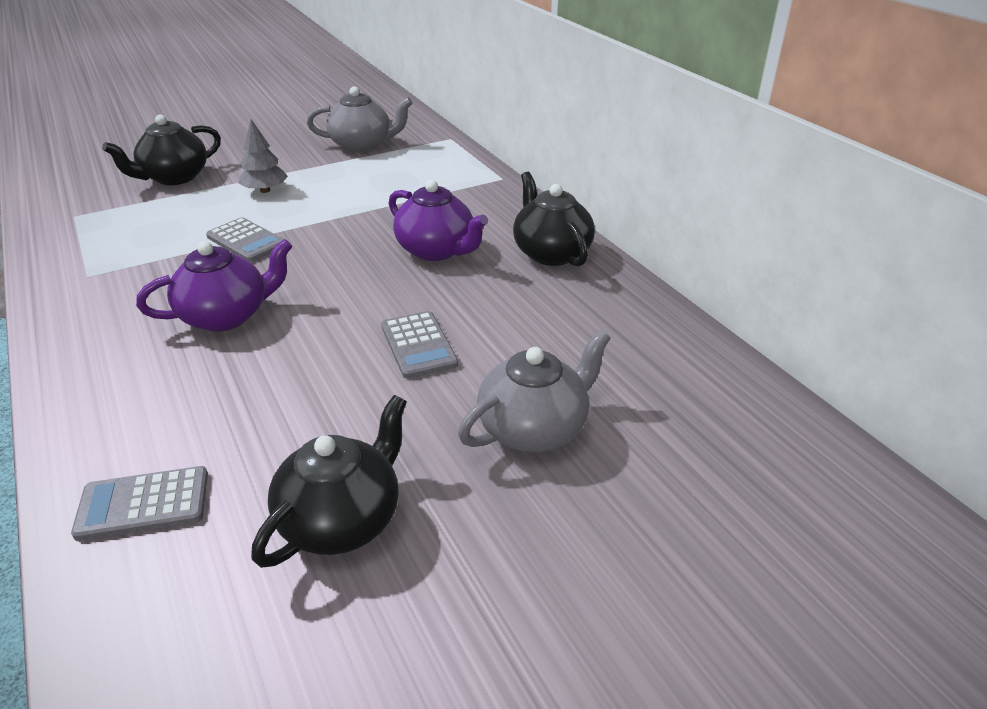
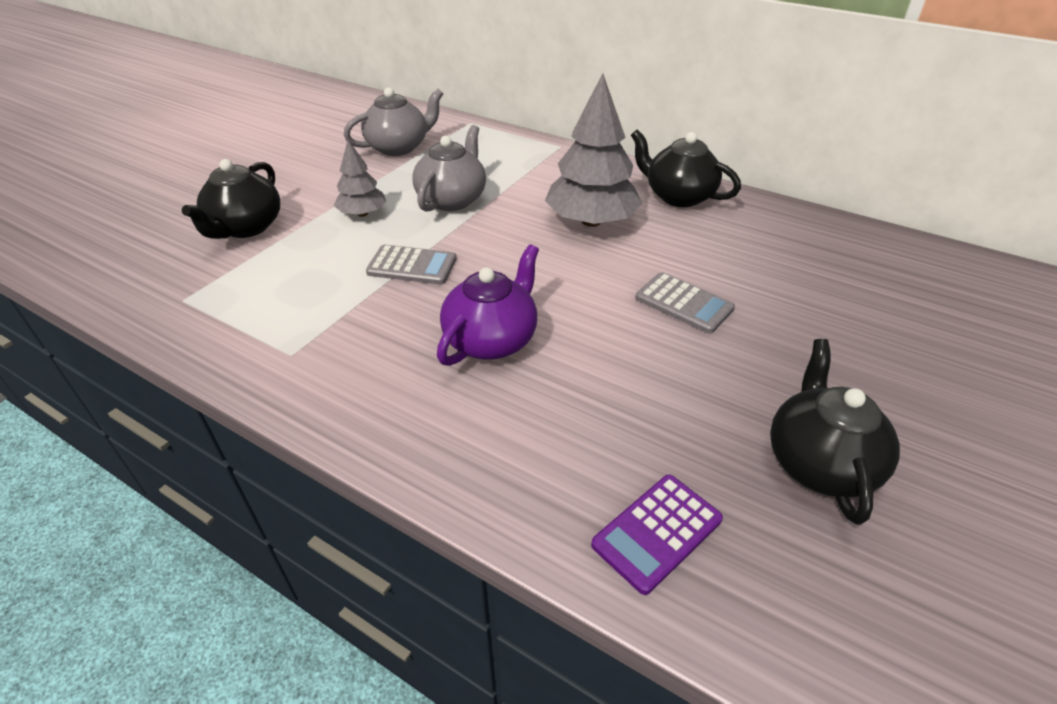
camera: 30 degrees left, 5 degrees up
(143, 504) = (657, 532): grey calculator -> purple calculator
(437, 250) = (591, 221): purple teapot -> grey tree
(534, 428) = (844, 333): grey teapot -> grey teapot (452, 199)

